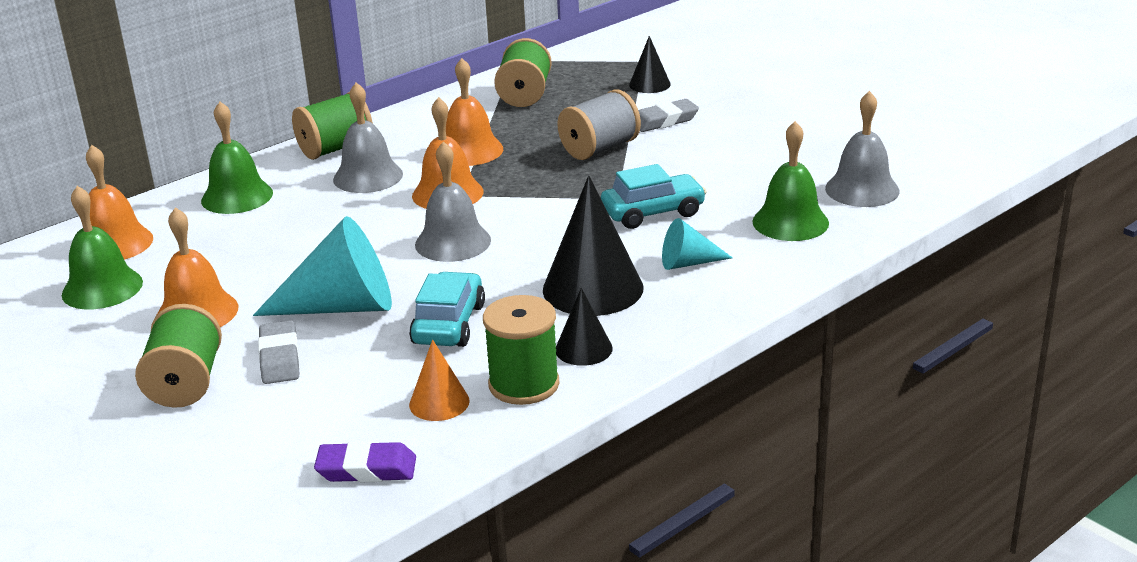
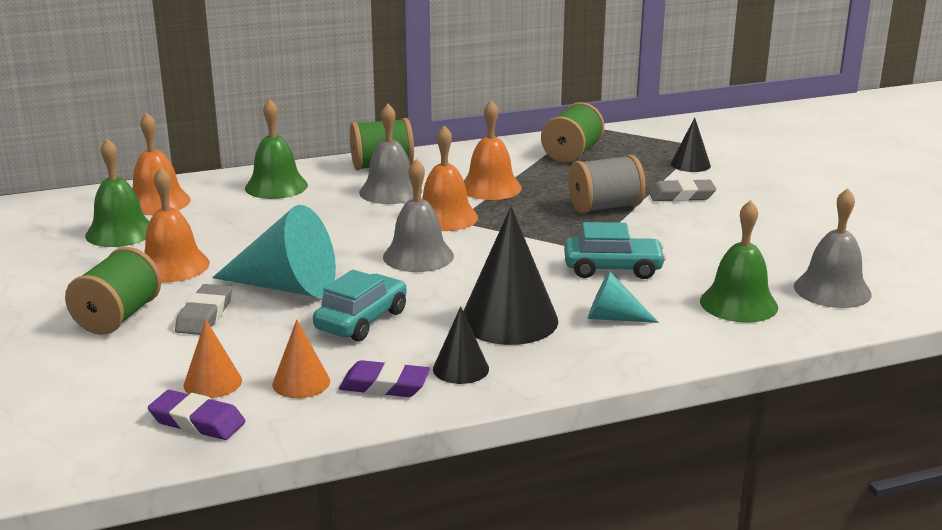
camera: 20 degrees right, 5 degrees down
(348, 426) = (212, 382): none -> orange cone
(524, 384) = (384, 385): green spool -> purple eraser

